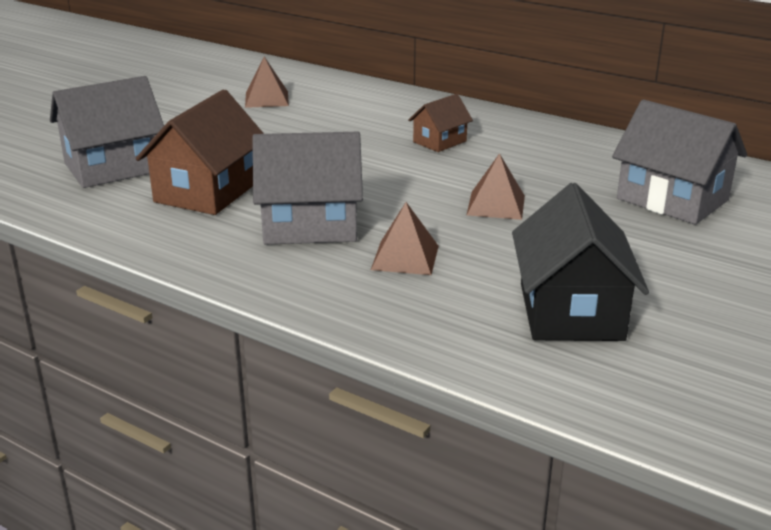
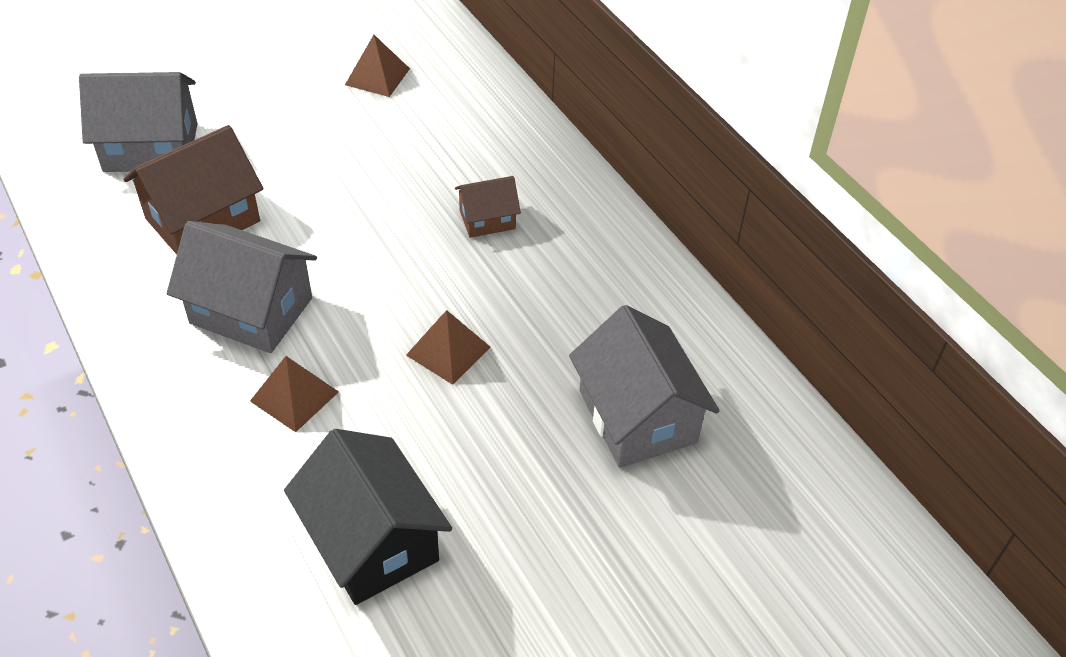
camera: 25 degrees right, 20 degrees up
(571, 311) = (372, 541): black house -> black house turned 60 degrees counterclockwise

